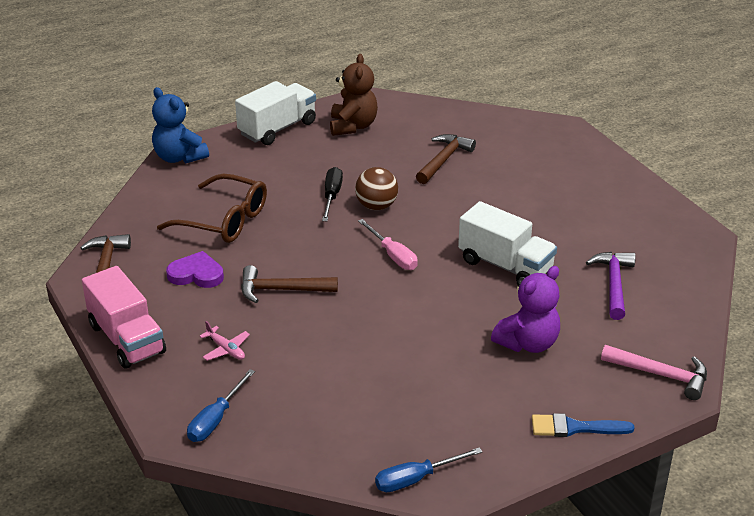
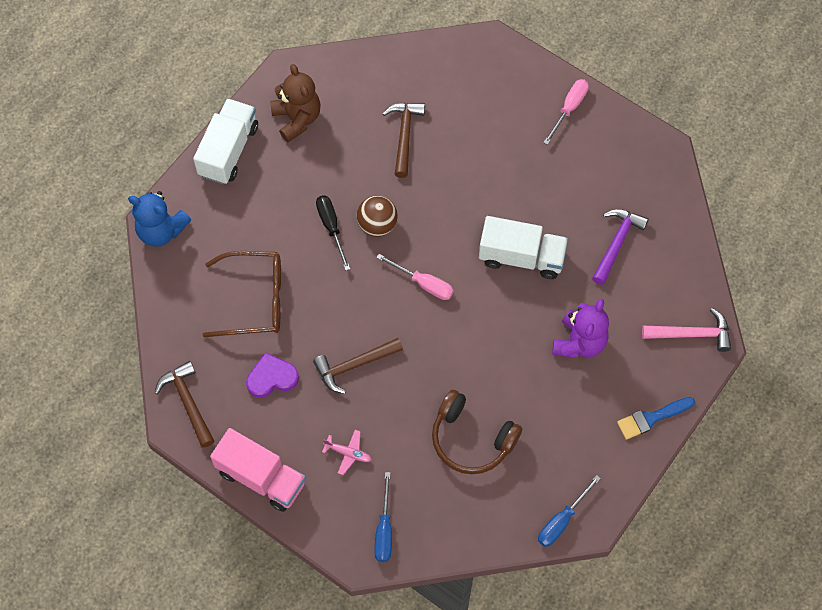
camera: 25 degrees left, 30 degrees up
(360, 380) = (471, 439): none -> brown headphones
(613, 284) = (616, 243): purple hammer -> purple hammer turned 45 degrees clockwise
(618, 184) = (569, 108): none -> pink screwdriver

